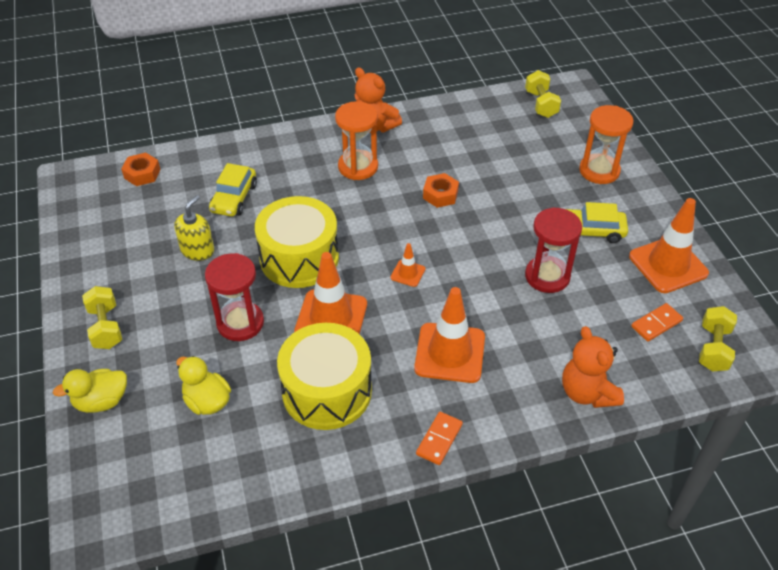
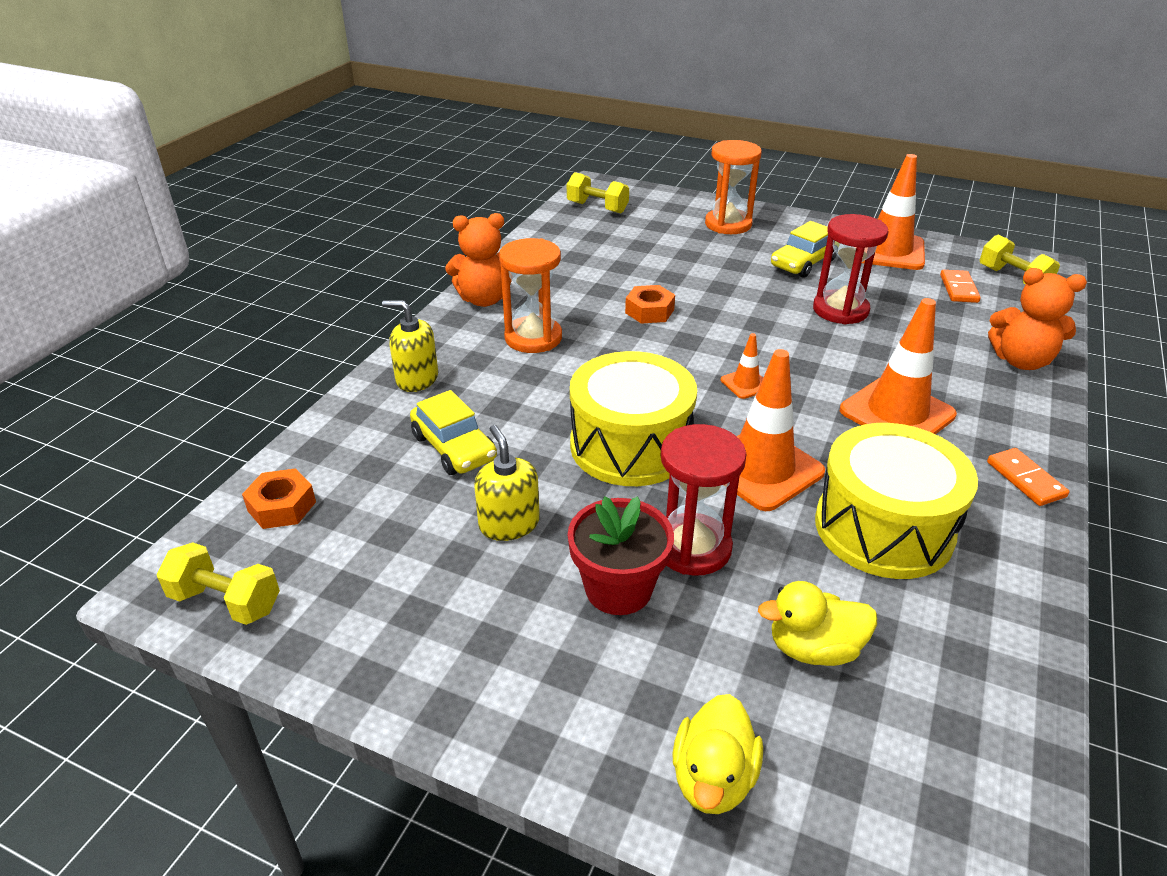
camera: 50 degrees left, 10 degrees down
(106, 327) = (554, 696): yellow dumbbell -> yellow dumbbell (226, 601)
(187, 312) = (618, 589): none -> red flower pot
(274, 151) = (417, 379): none -> yellow soap dispenser

